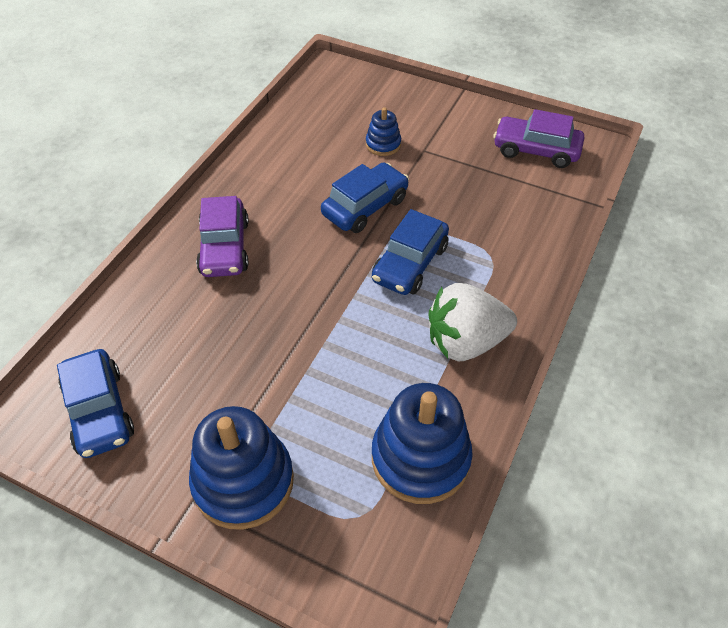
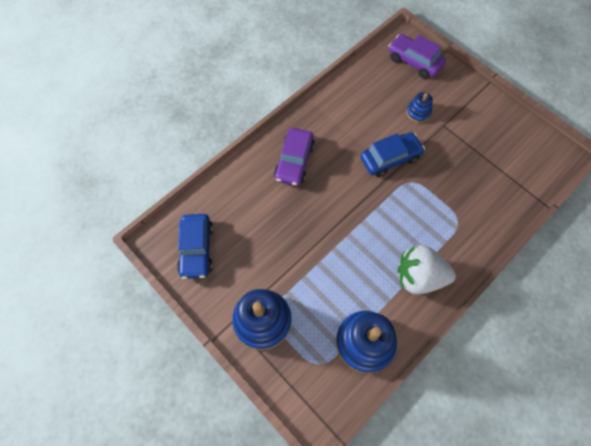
camera: 20 degrees right, 15 degrees up
(410, 263) = (404, 210): blue car -> none
(536, 150) = (521, 148): purple car -> purple car (414, 62)

